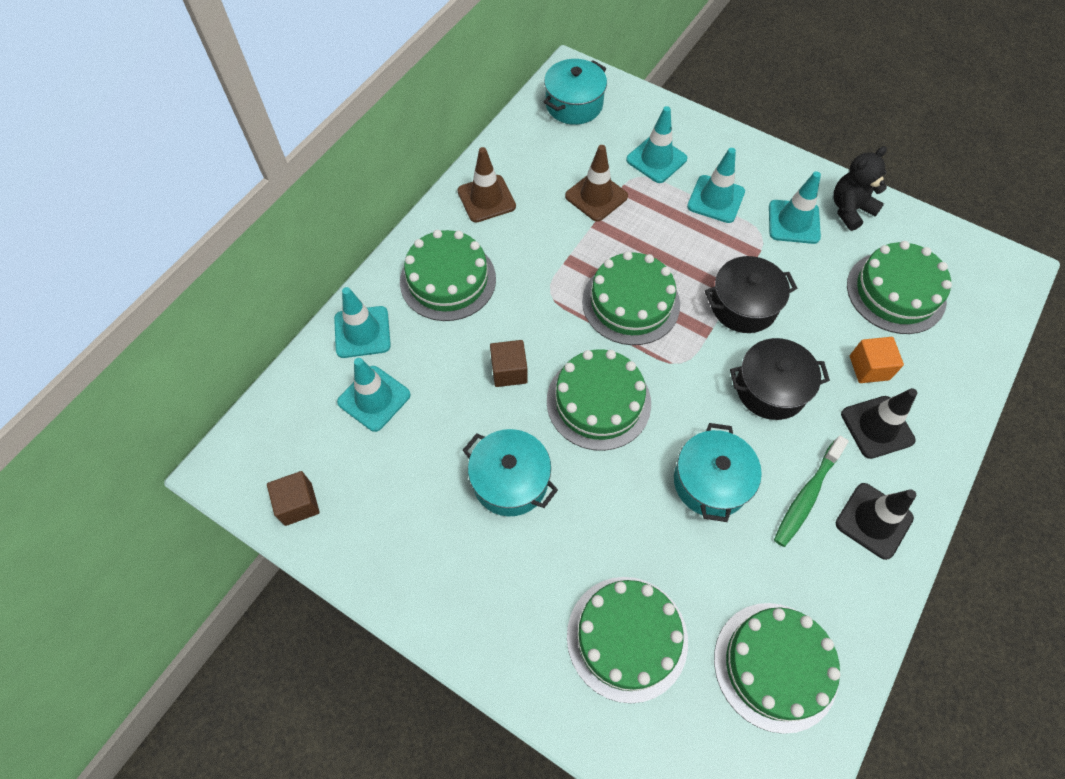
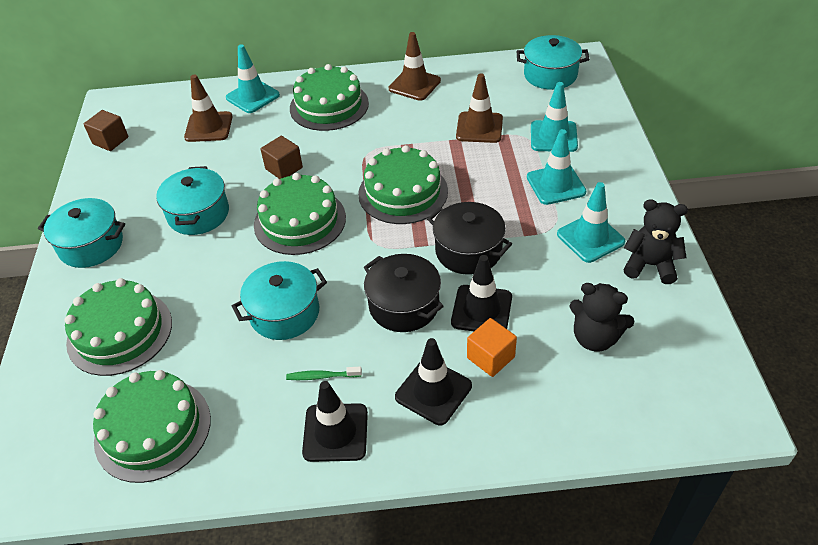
camera: 55 degrees right, 15 degrees down
(374, 398) = (209, 127): turquoise traffic cone -> brown traffic cone
(469, 606) = (91, 245): none -> turquoise pot
(806, 496) = (322, 376): green toothbrush -> green toothbrush, size x0.58
(815, 340) = (481, 310): none -> black traffic cone
(896, 292) = (595, 338): green cake -> black teddy bear

